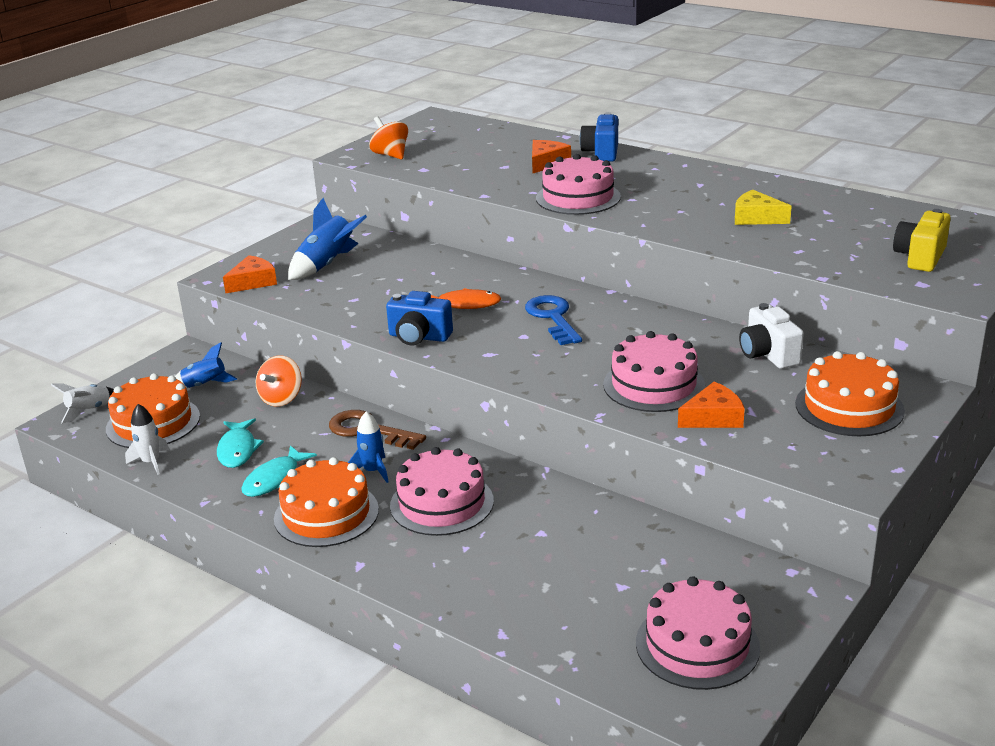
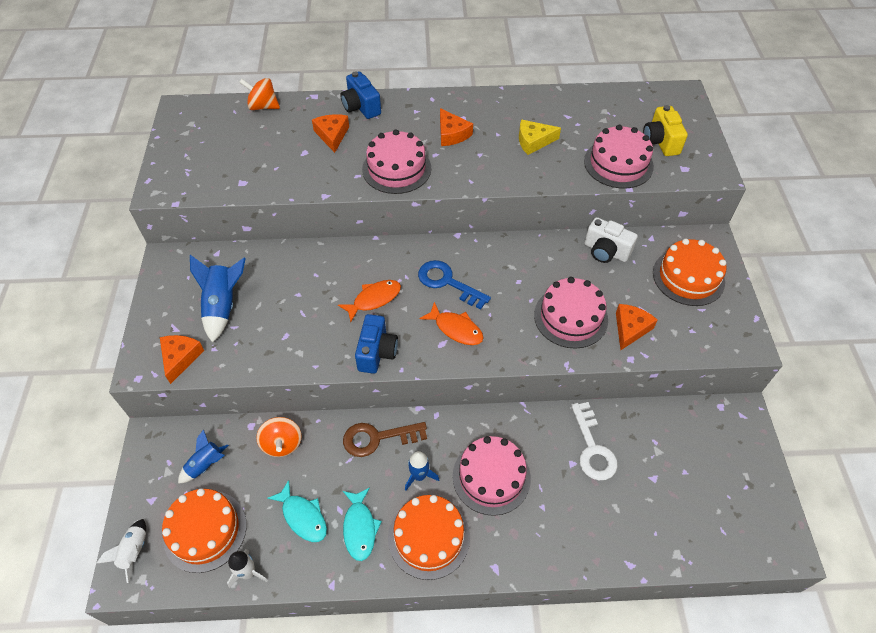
camera: 40 degrees left, 25 degrees up
(390, 155) = (195, 175): orange spinning top -> orange spinning top (263, 106)
(419, 337) = (377, 352): blue camera -> blue camera turned 60 degrees counterclockwise
(517, 349) = (456, 329): none -> orange fish
(580, 532) = (592, 448): none -> white key
(670, 191) = (452, 134): none -> orange cheese
(697, 645) = (729, 497): pink cake -> pink cake (618, 163)

